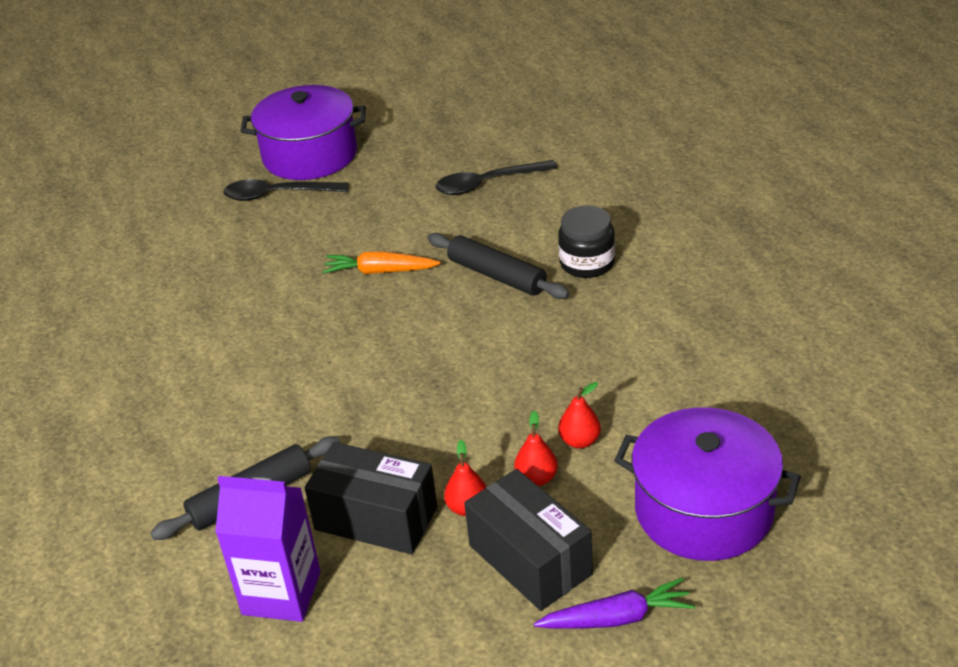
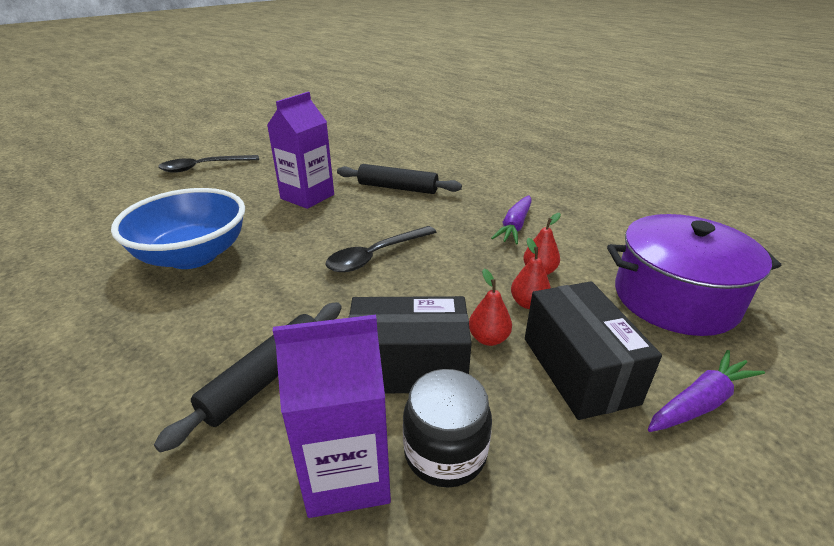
camera: 25 degrees left, 5 degrees down
(228, 341) = (193, 256): none -> blue bowl
(310, 155) = (221, 147): purple pot -> none
(380, 271) = (307, 196): orange carrot -> purple carton
(487, 184) = (358, 147): black spoon -> black spoon (375, 256)
(529, 560) = (578, 369): black box -> black box turned 45 degrees clockwise
(587, 263) = (455, 174): black jar -> black jar (445, 452)
(601, 369) = (514, 226): none -> purple carrot

